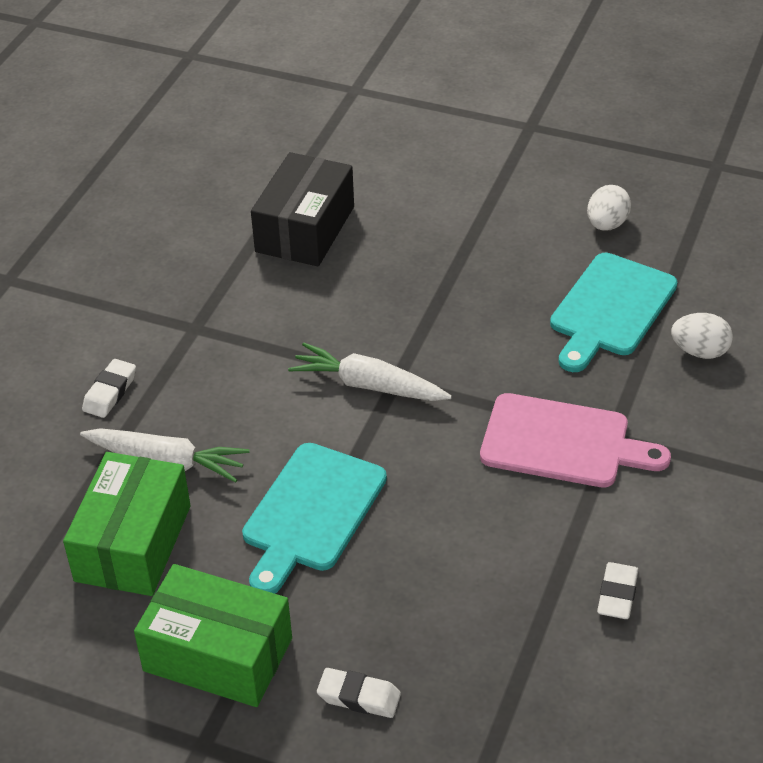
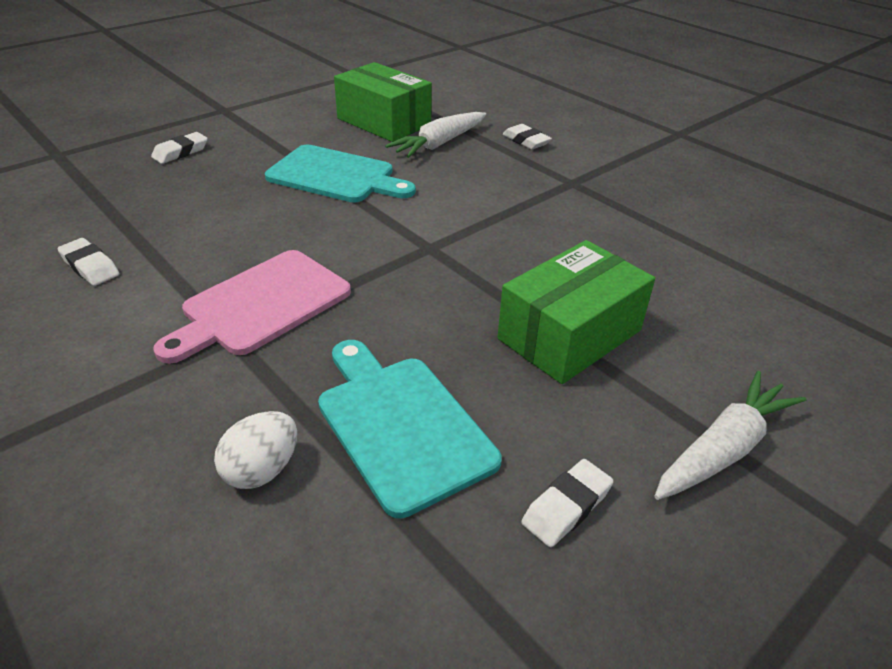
camera: 115 degrees right, 5 degrees down
(218, 654) = (271, 125): green box -> green box (569, 334)
(305, 229) = (680, 264): black box -> none
(311, 513) = (336, 176): turquoise cutting board -> turquoise cutting board turned 150 degrees clockwise
(368, 385) = (436, 233): white carrot -> white carrot (723, 448)
(606, 224) = (566, 507): white egg -> white eraser

